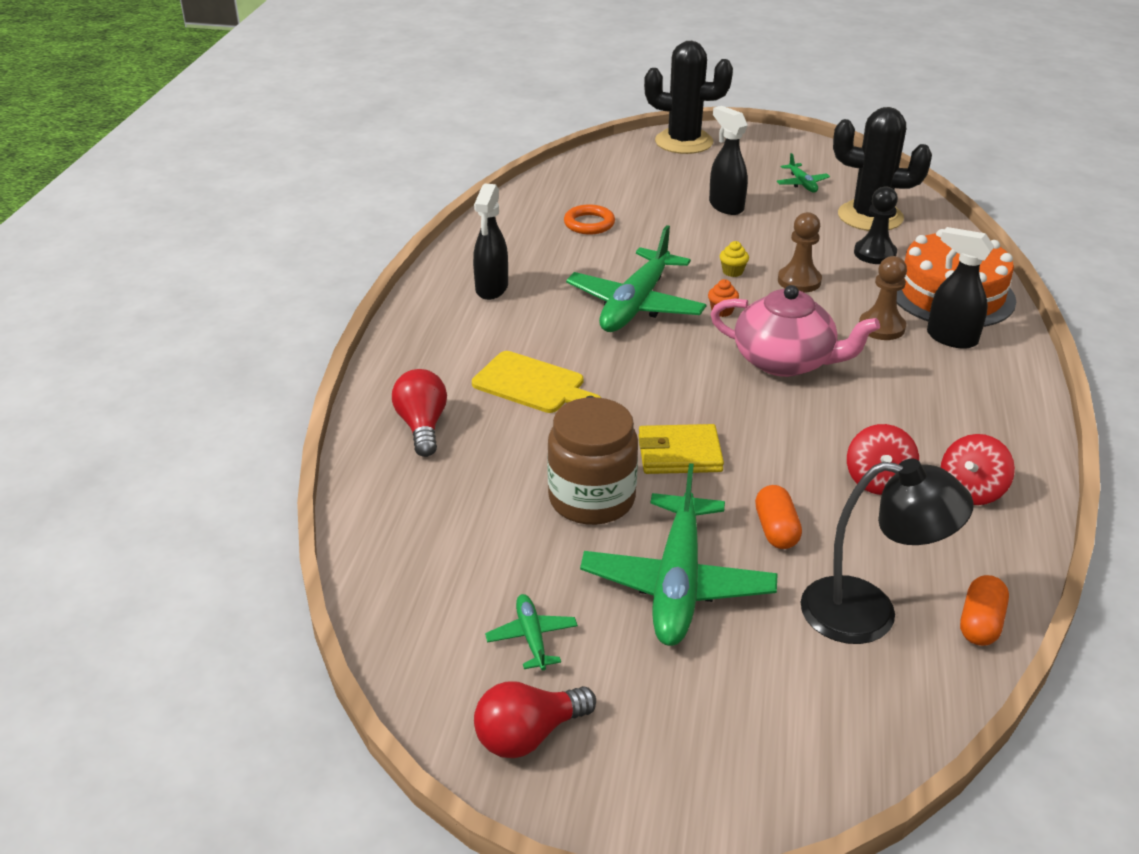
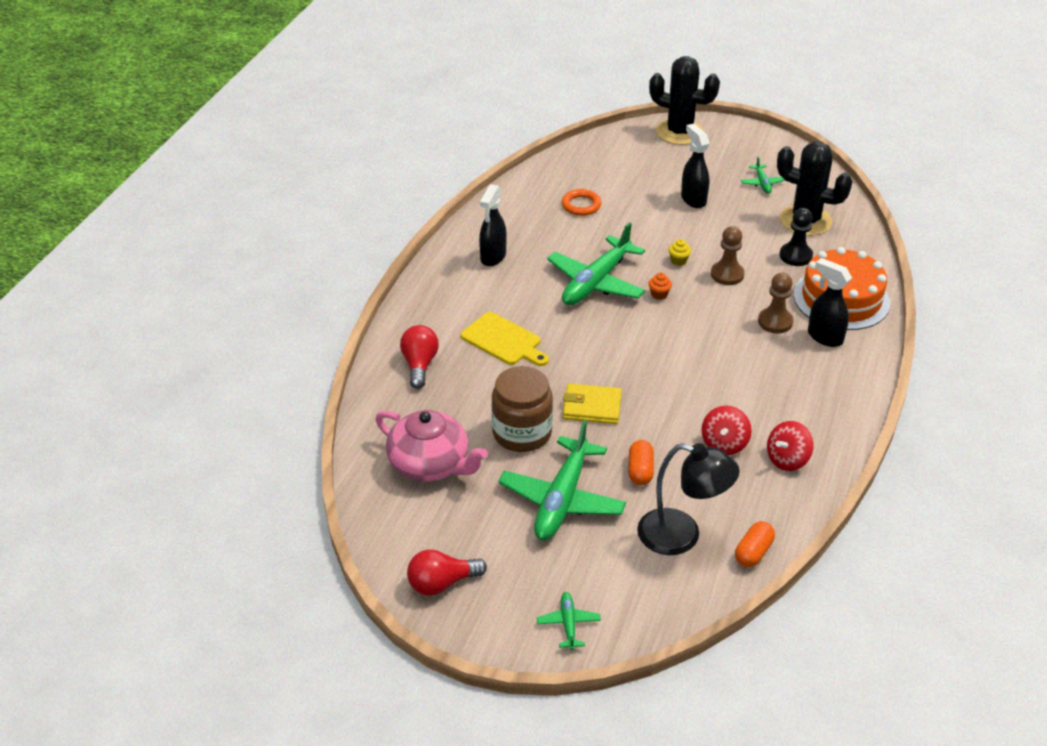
camera: 10 degrees right, 5 degrees up
(532, 637) = (458, 523): green plane -> green plane (568, 624)
(785, 361) = (692, 342): pink teapot -> pink teapot (430, 464)

